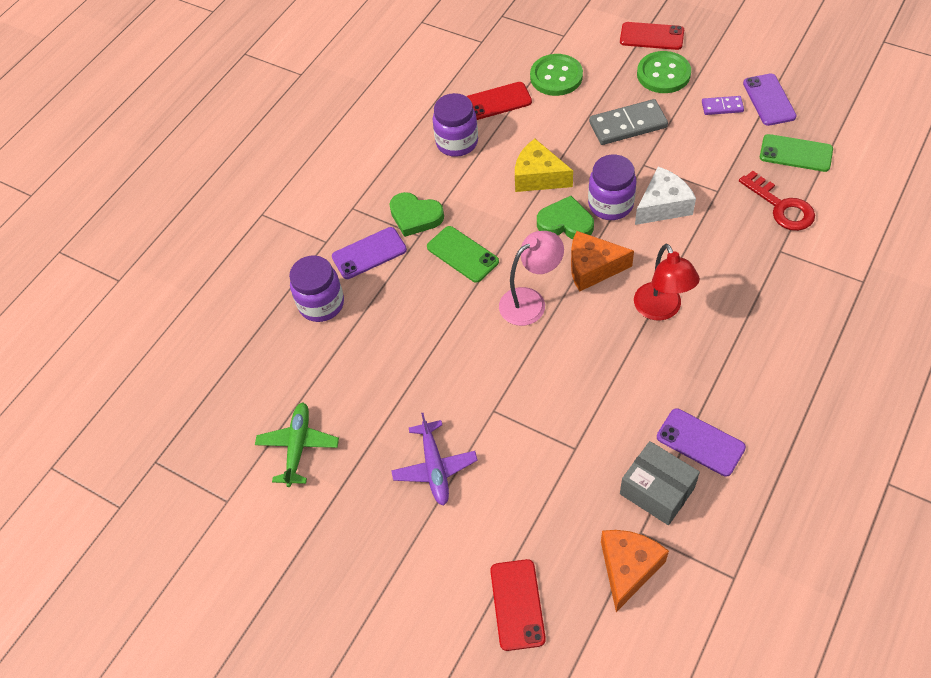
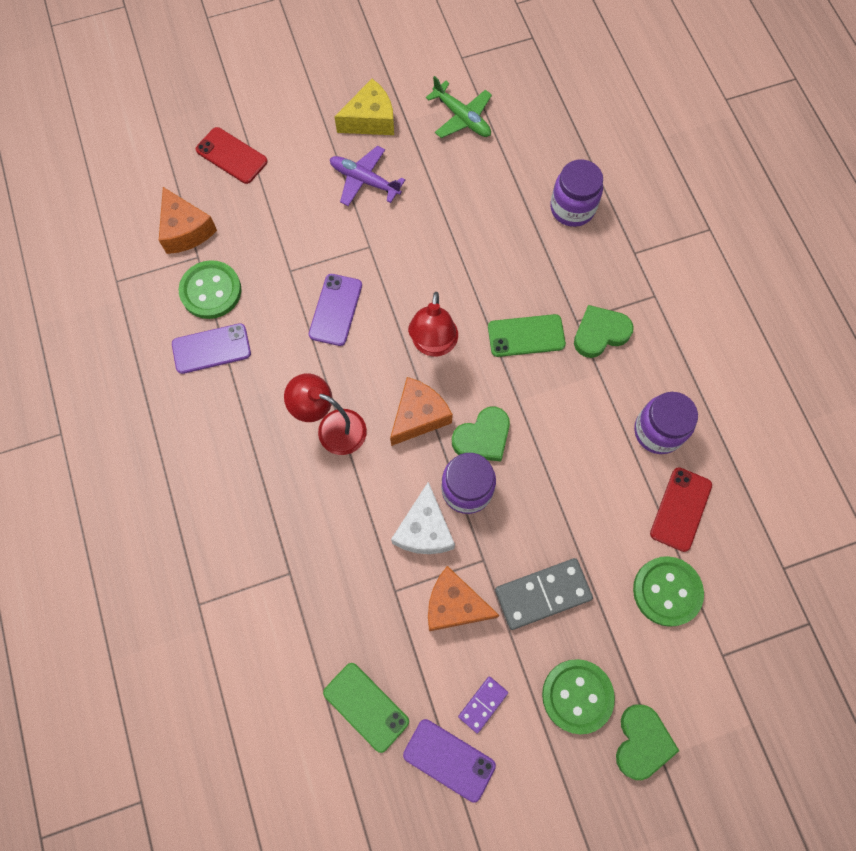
camera: 125 degrees right, 15 degrees up
(369, 253) = (592, 273): purple phone -> purple phone (335, 310)
(530, 301) = (433, 345): pink lamp -> red lamp
(538, 177) = (553, 461): yellow cheese -> yellow cheese (370, 120)
(628, 125) = (543, 594): grey domino -> grey domino turned 45 degrees clockwise
(651, 36) = (642, 742): red phone -> green heart
(657, 491) = (211, 291): grey box -> green button
(687, 158) = (454, 605): none -> orange cheese
(781, 206) = (327, 625): red key -> none
(795, 153) = (366, 707): green phone -> green phone turned 75 degrees clockwise

